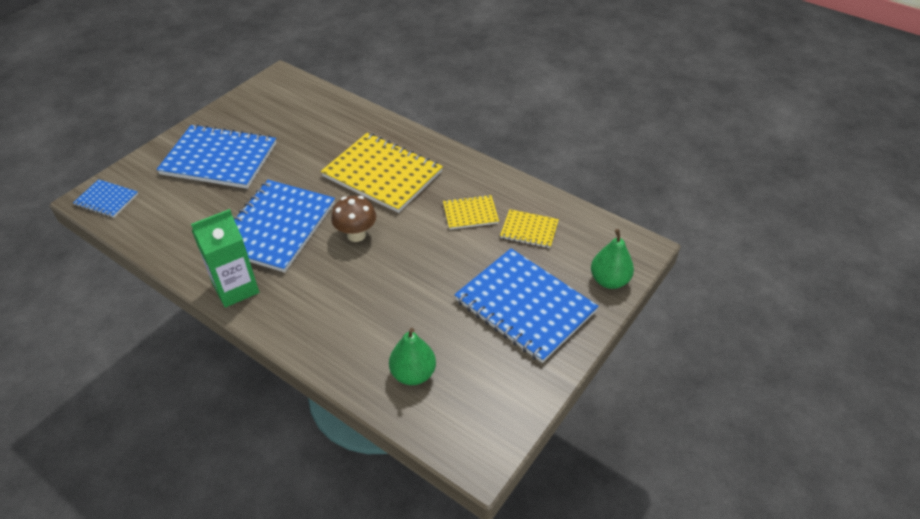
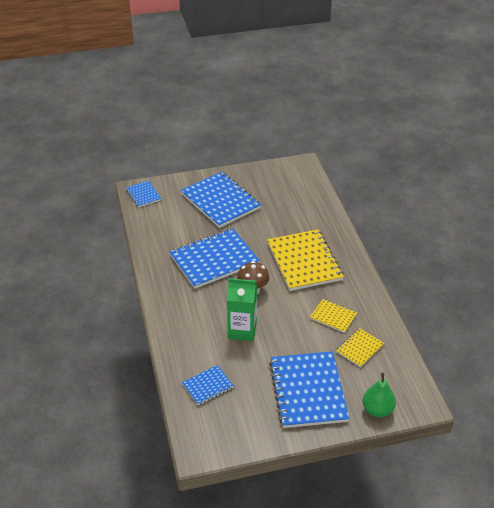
camera: 40 degrees right, 5 degrees down
(236, 288) = (162, 282): green carton -> green carton (242, 330)
(413, 374) = (208, 386): green pear -> blue notebook
(529, 230) = (359, 348): yellow notebook -> yellow notebook turned 75 degrees clockwise

